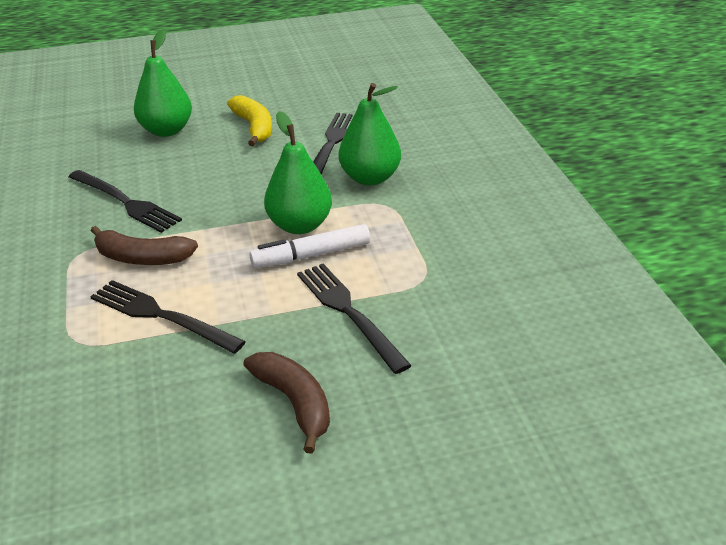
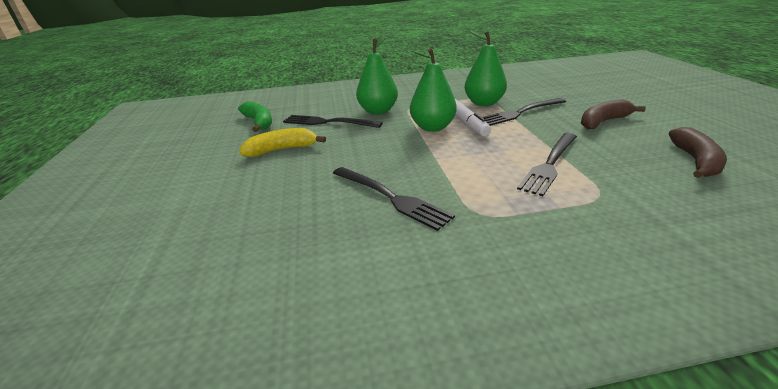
camera: 85 degrees left, 5 degrees down
(126, 202) = (391, 197): black fork -> black fork turned 90 degrees clockwise
(142, 258) = (480, 179): brown banana -> brown banana (695, 161)
(167, 130) = (257, 190): green pear -> green pear (483, 103)
(339, 99) = (259, 122): none -> green banana

